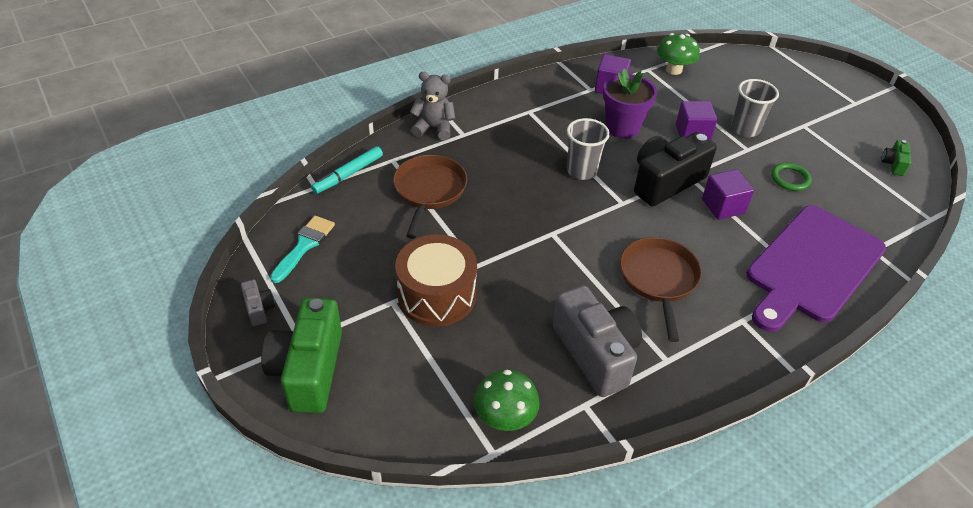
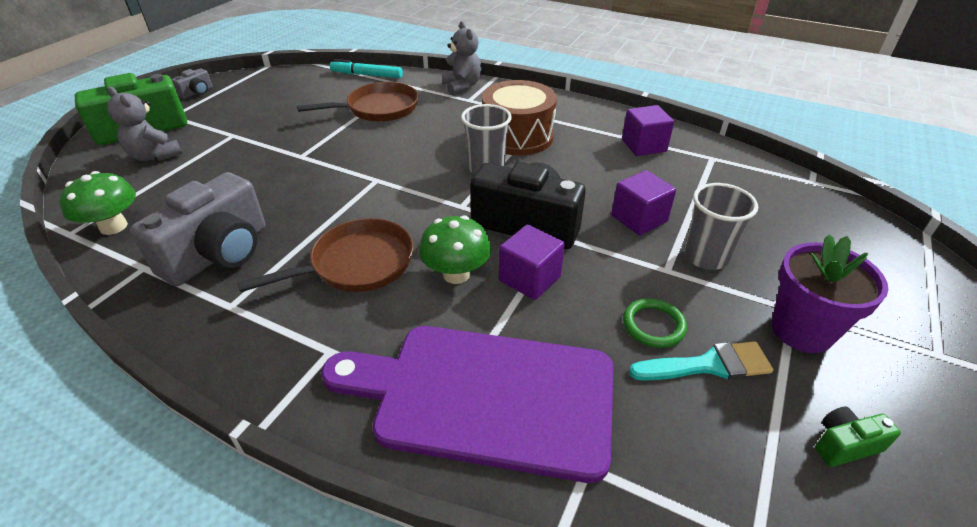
camera: 60 degrees right, 5 degrees down
(304, 246) = (273, 86): turquoise brush -> turquoise brush (708, 365)
(387, 369) = (155, 156): none -> grey teddy bear
(437, 295) = (252, 150): brown drum -> brown drum (517, 136)
(622, 127) = (586, 171): purple flower pot -> purple flower pot (802, 330)
(674, 70) = (740, 174): green mushroom -> green mushroom (456, 274)

